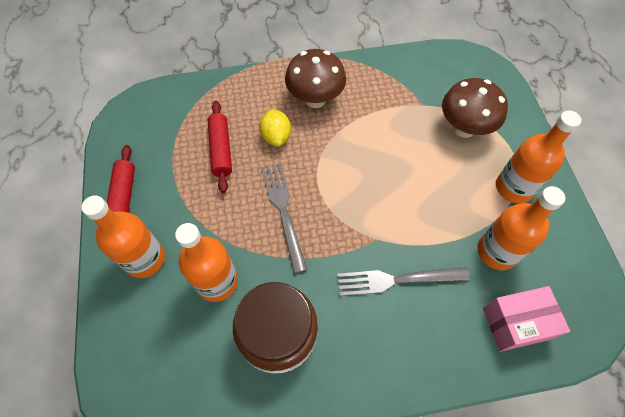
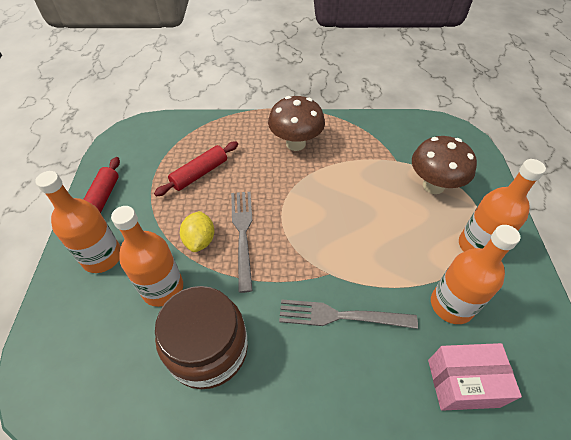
camera: 10 degrees right, 10 degrees down
(221, 150) = (200, 174): red rolling pin -> red rolling pin turned 45 degrees clockwise
(276, 136) = (252, 169): yellow lemon -> yellow lemon (200, 240)

